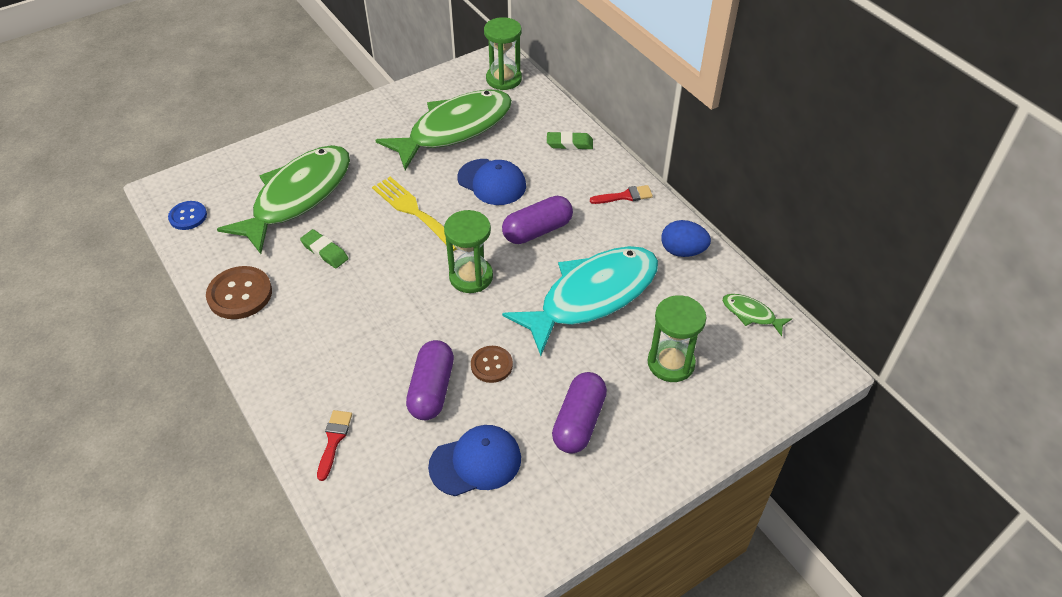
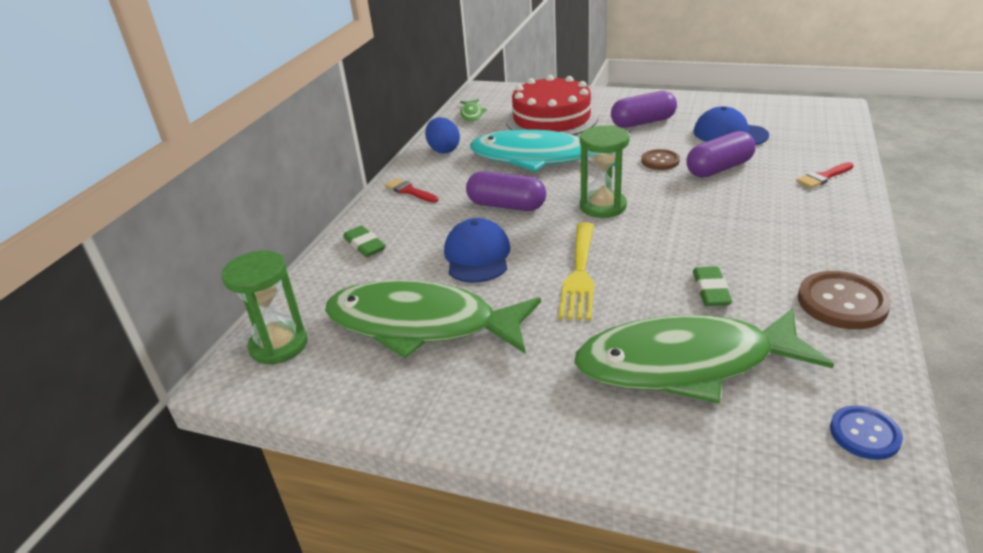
camera: 125 degrees left, 15 degrees down
(671, 363) = (551, 118): green hourglass -> red cake

